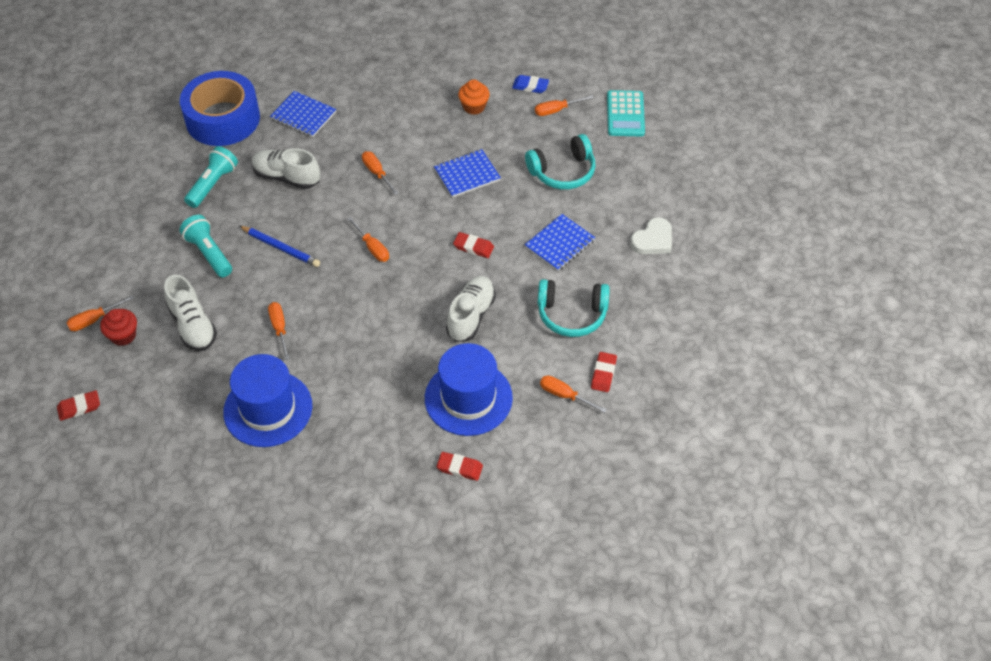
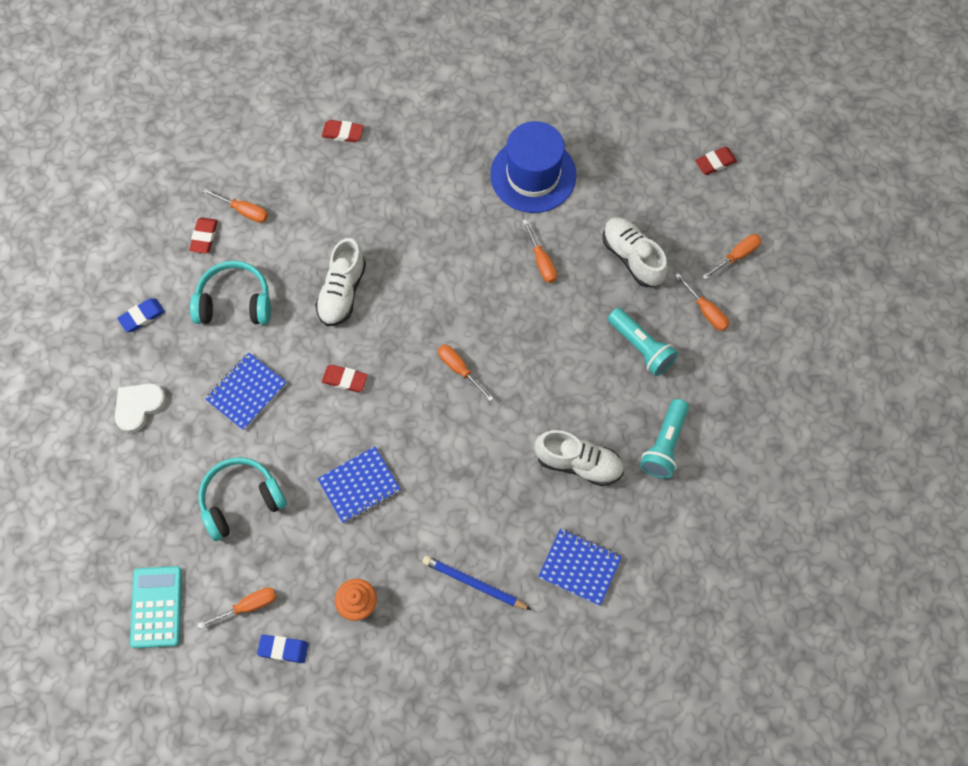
camera: 175 degrees right, 15 degrees up
(123, 335) = (700, 240): red cupcake -> none
(223, 119) = (682, 553): blue tape -> none
(281, 248) = (562, 361): blue pencil -> blue pencil (474, 584)
(377, 173) = (470, 479): orange screwdriver -> orange screwdriver (706, 311)
(468, 398) = (339, 201): blue hat -> none
(657, 309) = (142, 316): none -> blue eraser

